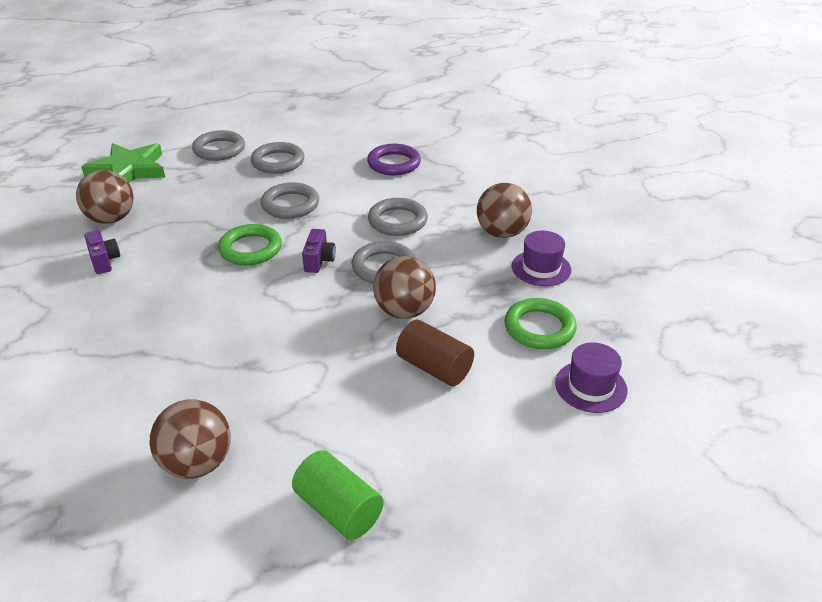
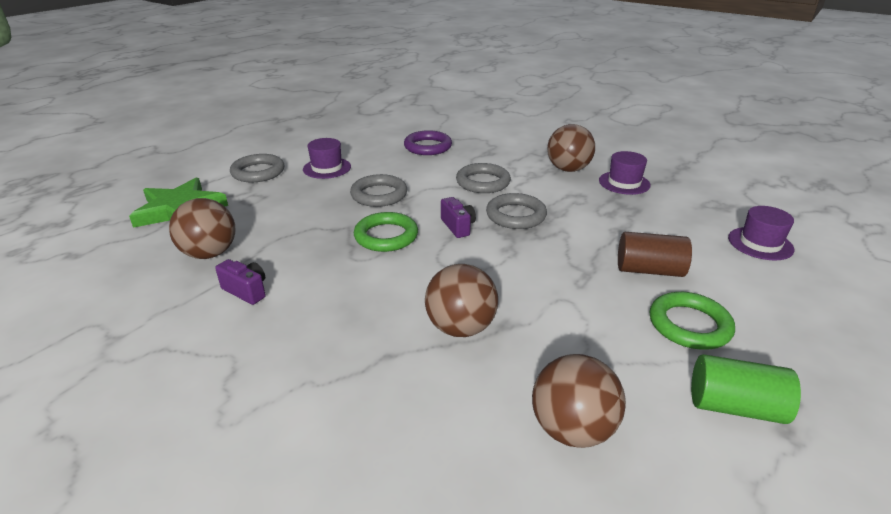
camera: 30 degrees left, 5 degrees down
(278, 162) = (327, 168): grey ring -> purple hat
(404, 311) = (573, 240): brown ball -> brown ball (460, 328)
(539, 328) = (677, 219): green ring -> green ring (689, 325)

